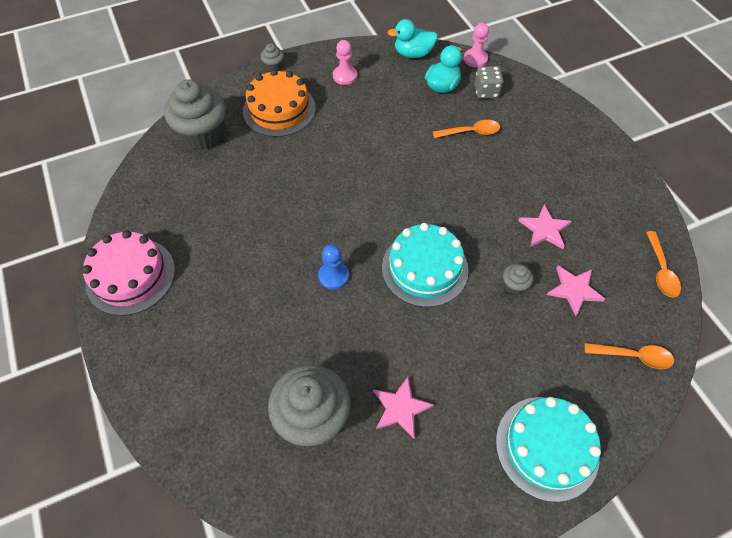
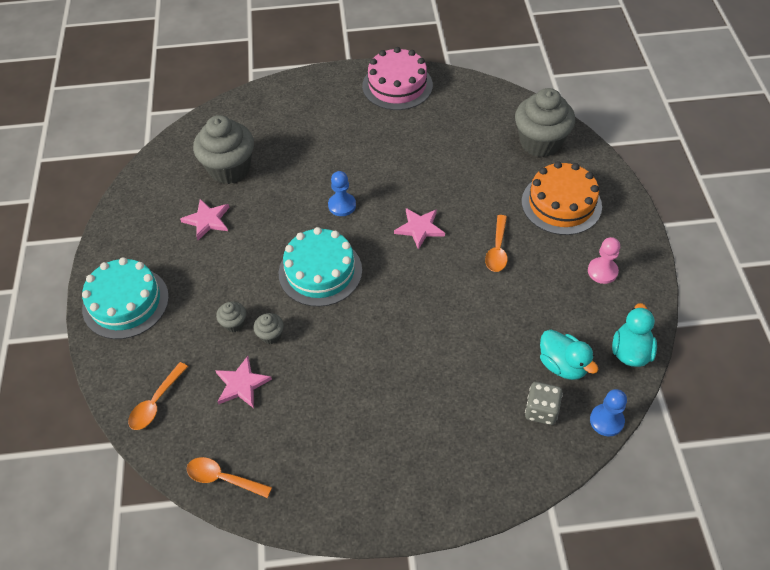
camera: 110 degrees right, 5 degrees down
(274, 67) = (632, 210): grey cupcake -> grey cupcake (234, 323)
(471, 132) = (477, 369): orange spoon -> orange spoon (497, 250)
(475, 59) = (606, 421): pink pawn -> blue pawn
(544, 229) = (319, 388): pink star -> pink star (419, 228)

